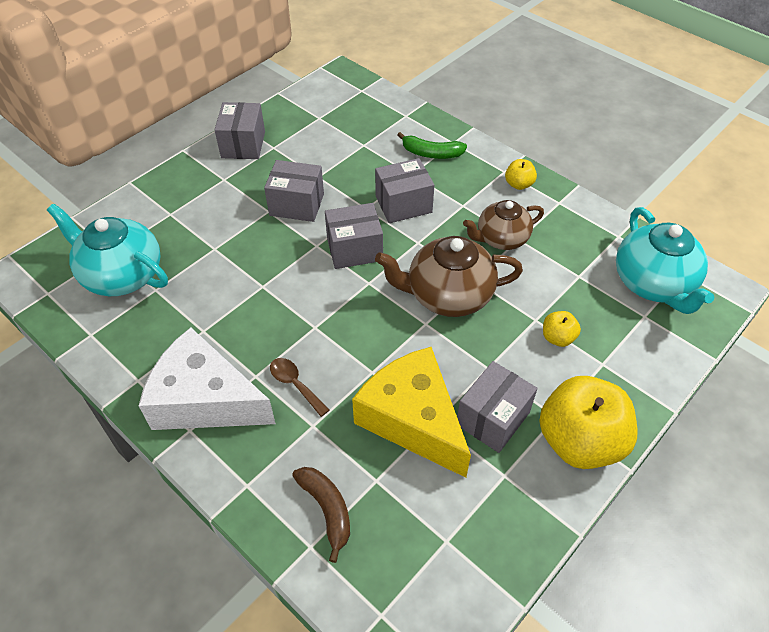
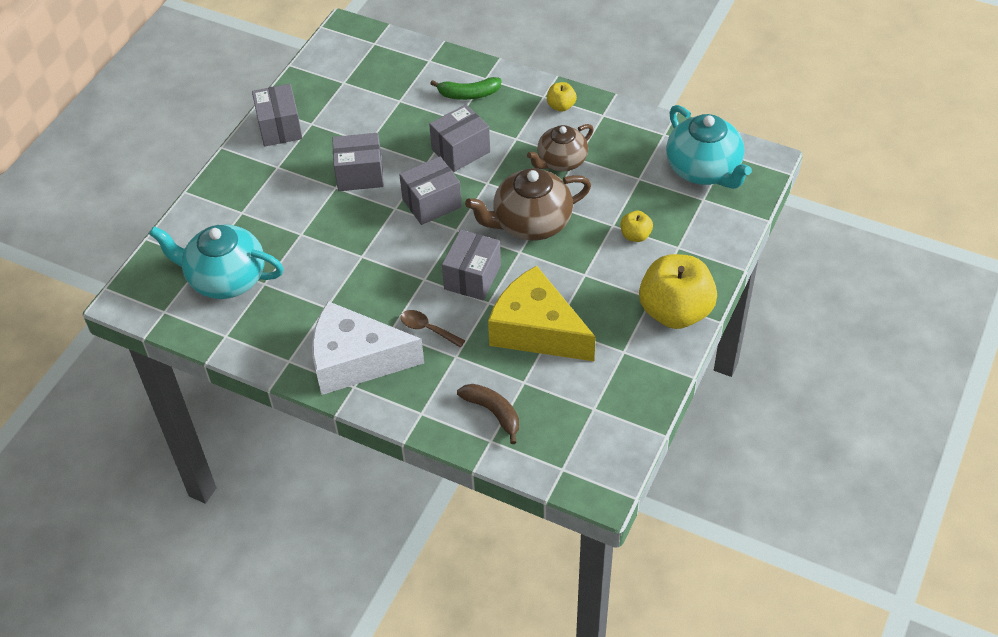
camera: 15 degrees left, 0 degrees up
(493, 418) = (601, 312): grey box -> grey box (472, 277)

